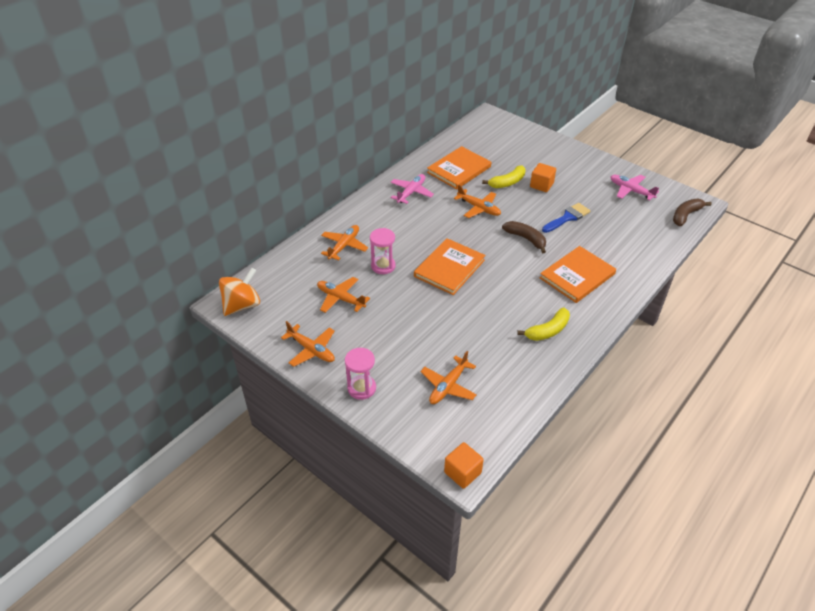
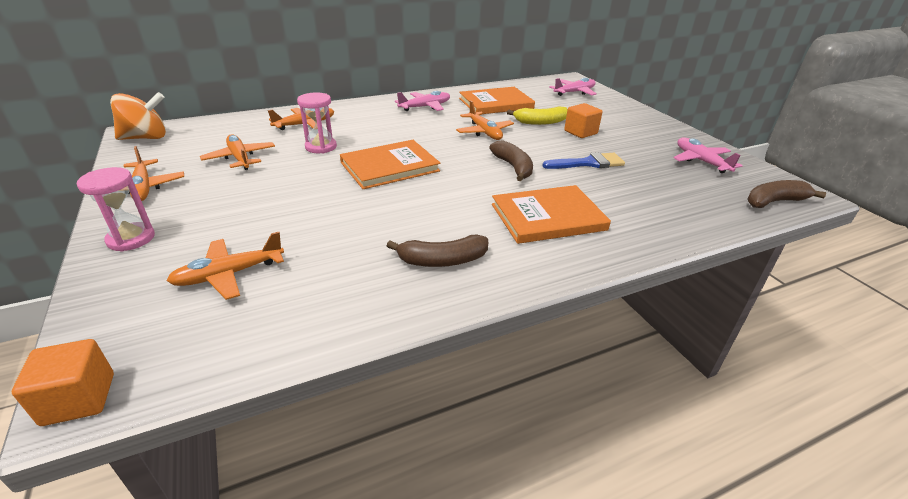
camera: 25 degrees right, 10 degrees down
(504, 134) = (574, 92): none -> pink plane
(548, 330) = (443, 260): yellow banana -> brown banana

